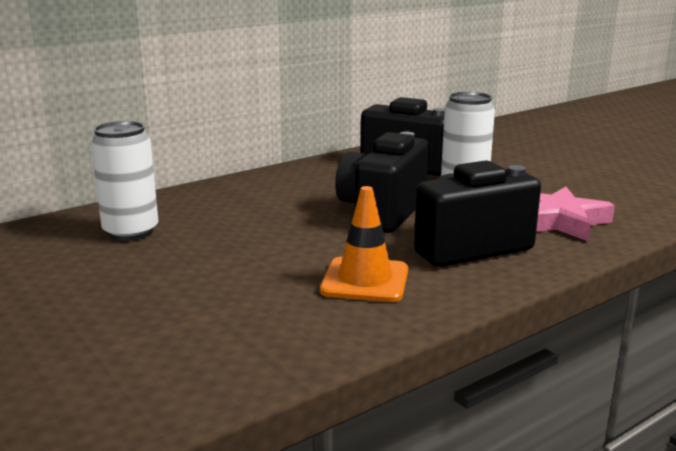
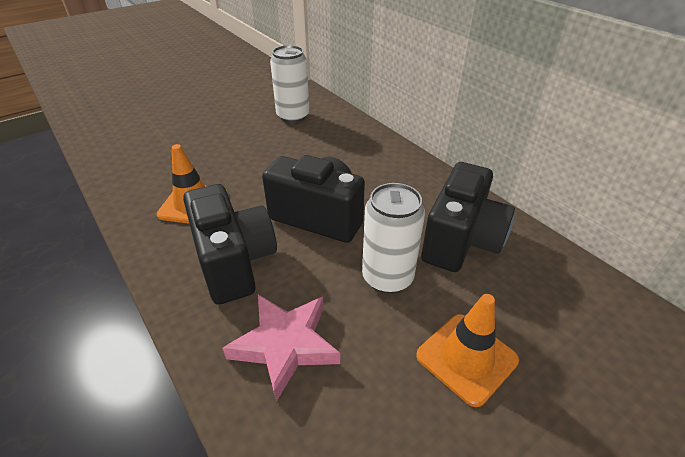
camera: 90 degrees right, 20 degrees up
(534, 170) = (466, 358): none -> orange traffic cone

